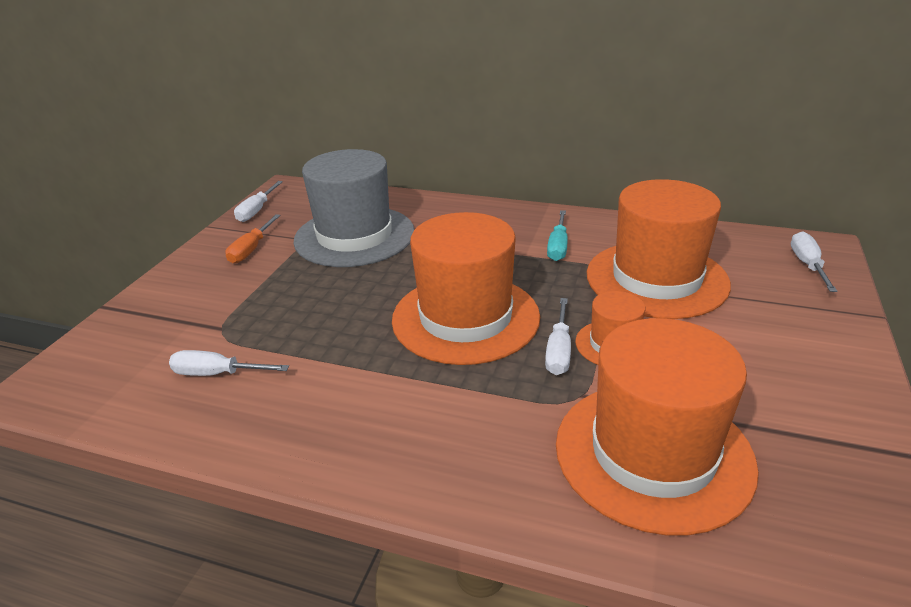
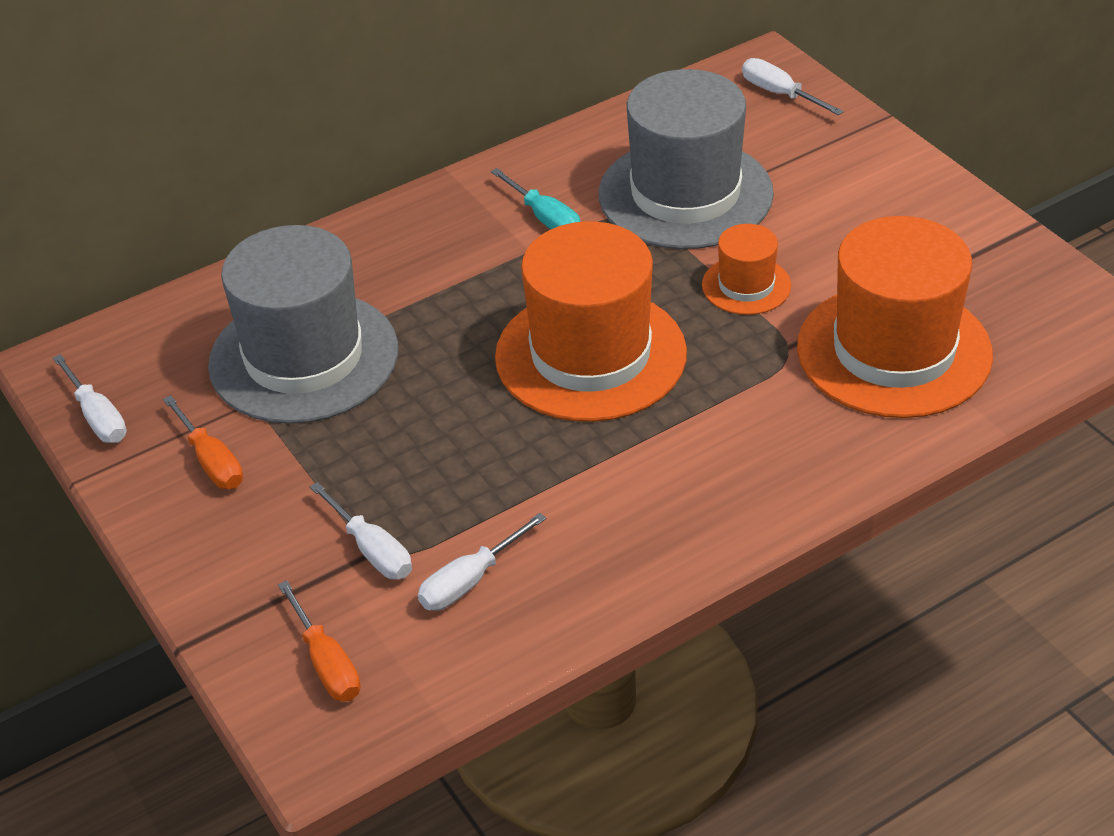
camera: 50 degrees left, 10 degrees up
(112, 357) = (326, 662): none -> orange screwdriver
(559, 351) = (715, 324): white screwdriver -> white screwdriver (371, 549)
(656, 279) = (685, 194): orange hat -> grey hat

